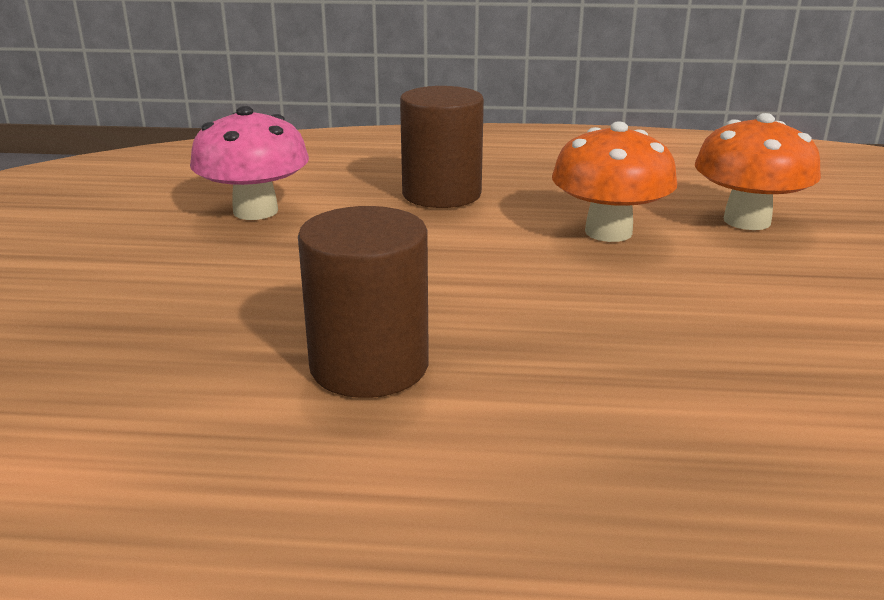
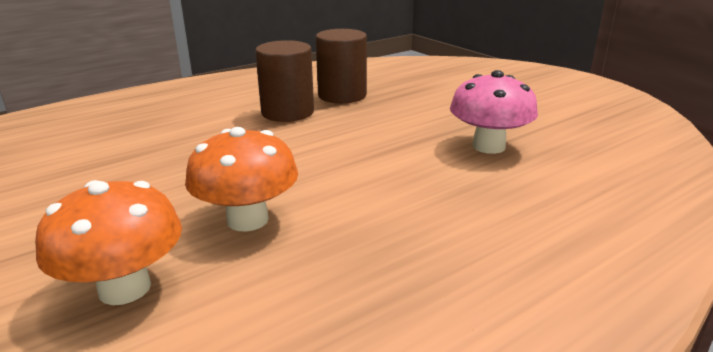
camera: 140 degrees right, 0 degrees up
(441, 194) = (418, 206): brown cylinder -> brown cylinder (342, 95)

